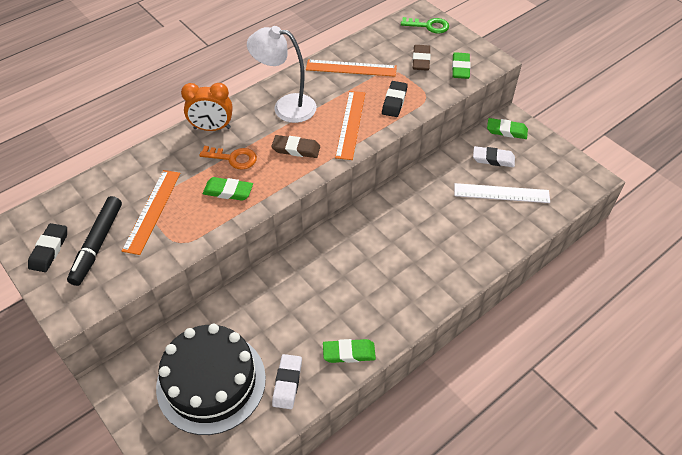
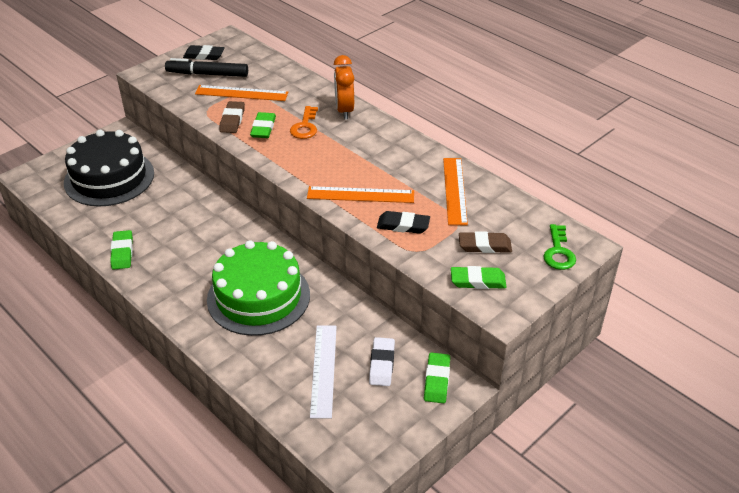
camera: 85 degrees right, 10 degrees down
(286, 107) = (381, 150): white lamp -> none
(287, 383) = (99, 218): white eraser -> none
(296, 149) = (320, 162): brown eraser -> brown eraser (232, 120)
(419, 235) = (258, 297): none -> green cake

